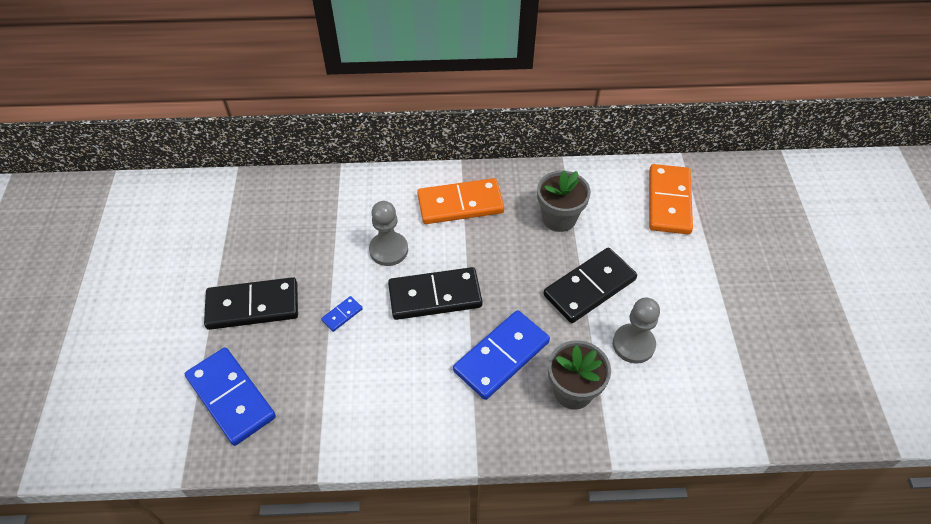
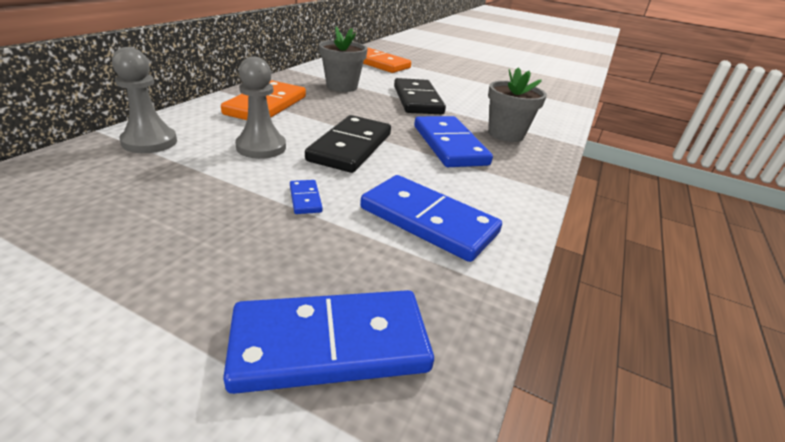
camera: 65 degrees left, 20 degrees down
(253, 306) = (190, 261): black domino -> none
(364, 392) = (428, 221): none -> blue domino
(633, 344) = (480, 106): grey pawn -> grey pawn (149, 142)

